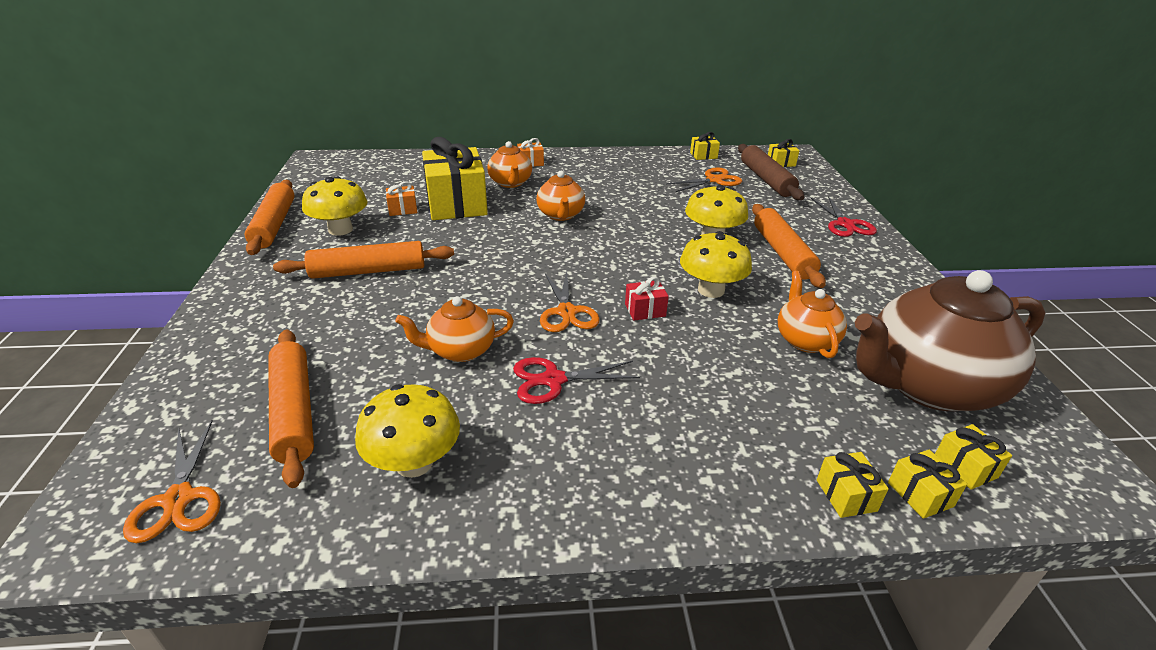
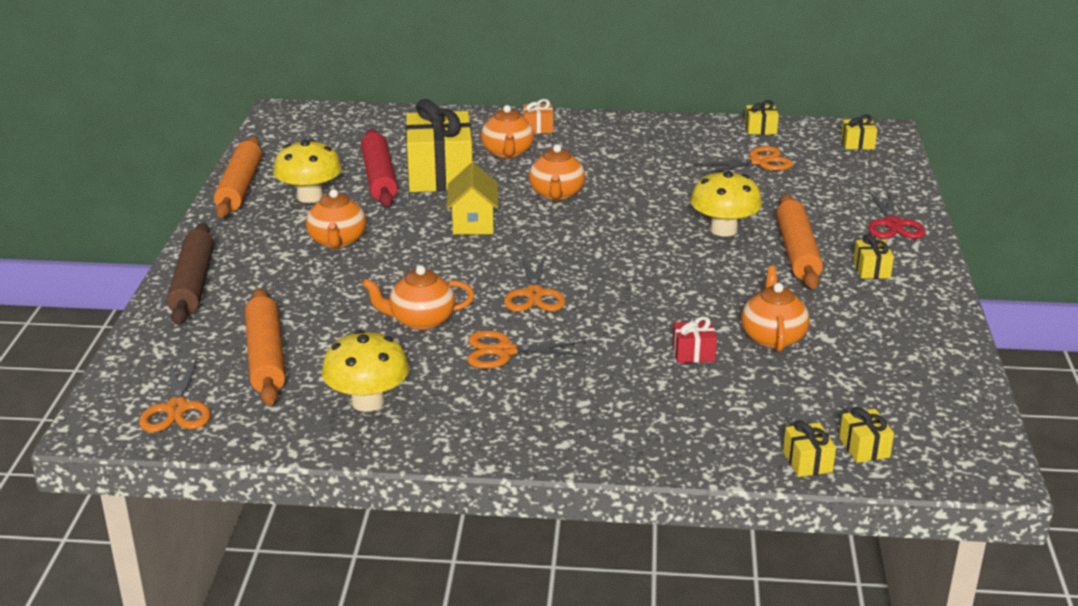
camera: 10 degrees right, 5 degrees down
(368, 271) = (337, 241): orange rolling pin -> orange teapot
(403, 209) = (379, 178): orange gift -> red rolling pin
(493, 245) = (473, 223): none -> yellow house
(553, 380) = (504, 351): red scissors -> orange scissors
(645, 310) = (616, 298): red gift -> red gift (693, 353)
(711, 290) = (695, 284): yellow mushroom -> none
(766, 180) = (825, 165): brown rolling pin -> brown rolling pin (192, 284)
(846, 495) = (739, 456): yellow gift -> yellow gift (871, 270)
(928, 385) = (875, 385): brown teapot -> none

